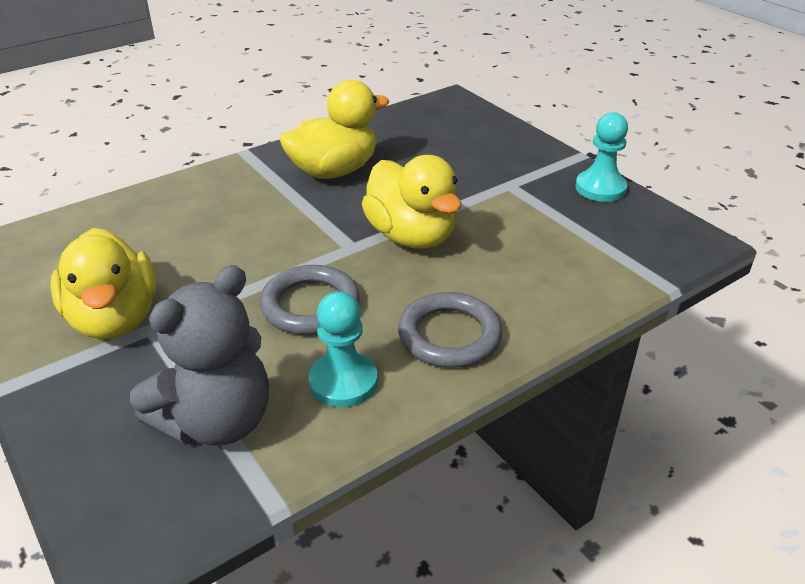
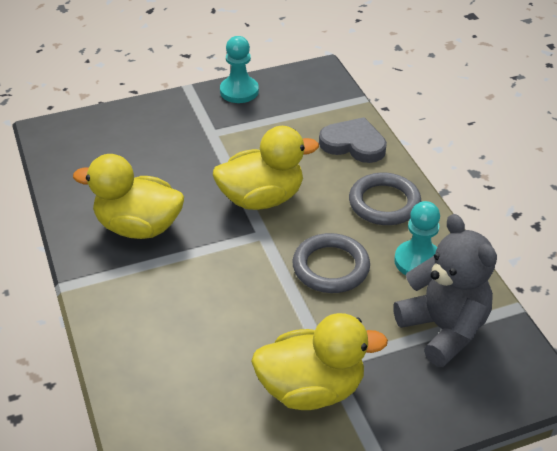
camera: 75 degrees left, 5 degrees up
(334, 171) = (138, 227): yellow duck -> yellow duck turned 60 degrees counterclockwise
(559, 291) = (353, 144): none -> grey heart

